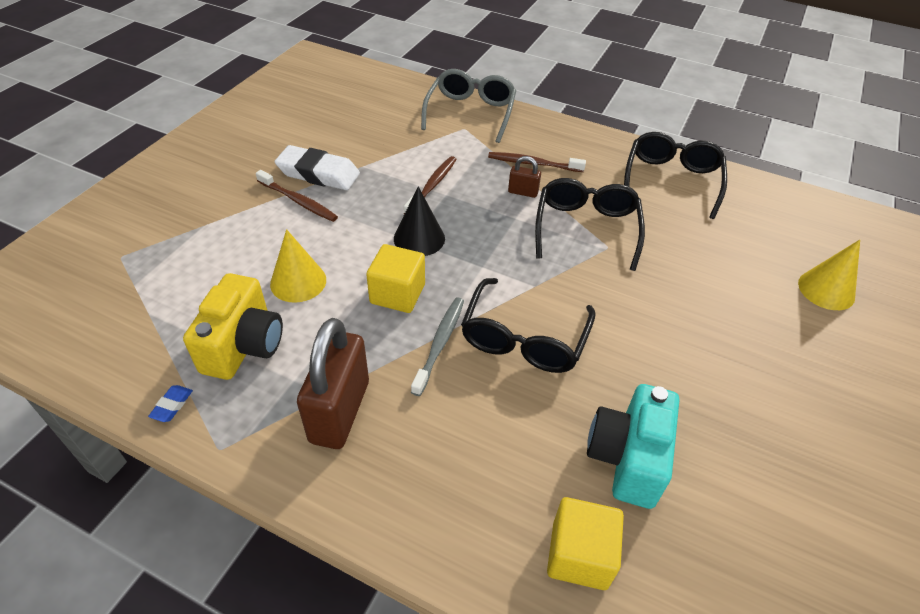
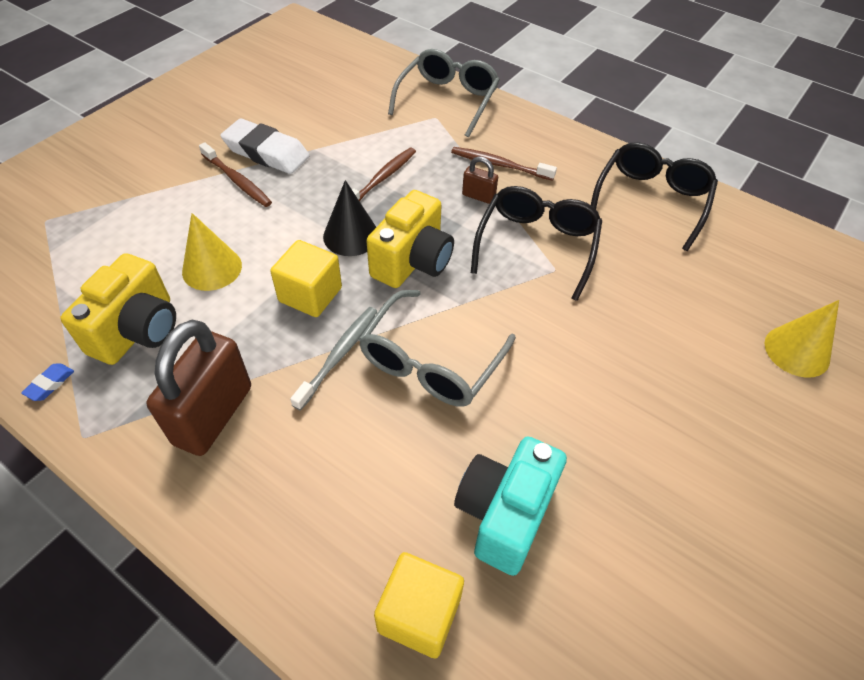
camera: 10 degrees right, 5 degrees up
(481, 254) = (412, 261): none -> yellow camera
(524, 339) = (430, 362): black glasses -> grey glasses

